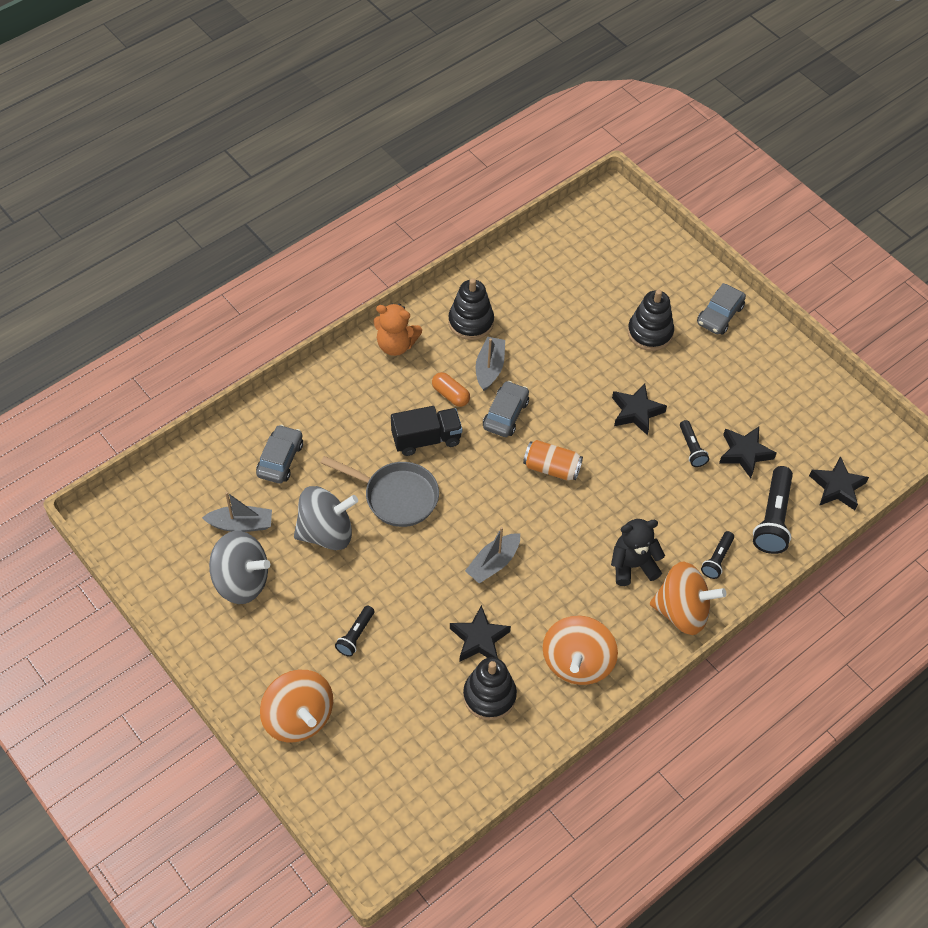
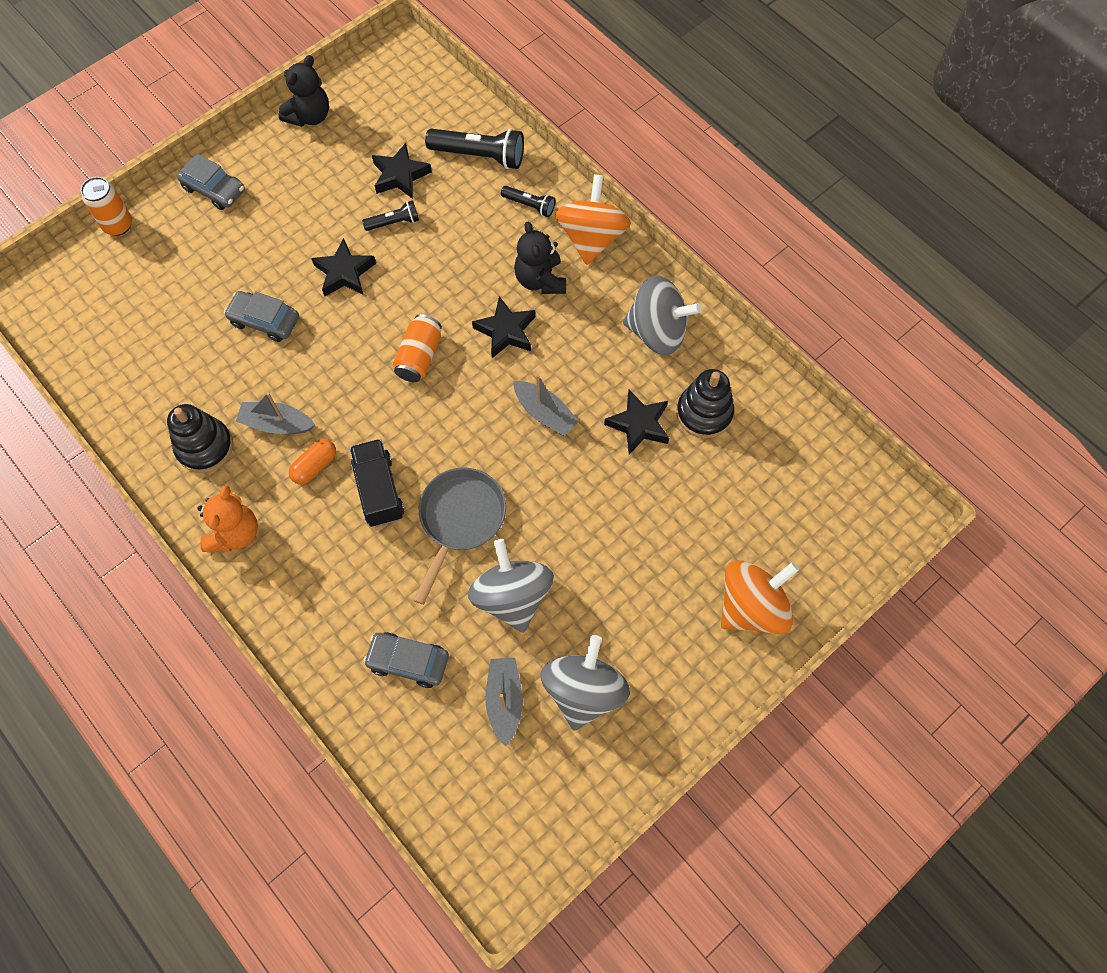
camera: 90 degrees left, 10 degrees up
(355, 635) = (645, 553): black flashlight -> none
(505, 414) = (345, 405): grey car -> grey car (264, 321)
(577, 662) = (657, 331): orange spinning top -> grey spinning top
(650, 333) = (234, 257): black stacking toy -> none
(679, 252) = (118, 225): none -> orange can
(807, 382) = (309, 116): none -> black teddy bear
(837, 487) = (441, 100): black star -> black star (506, 331)

